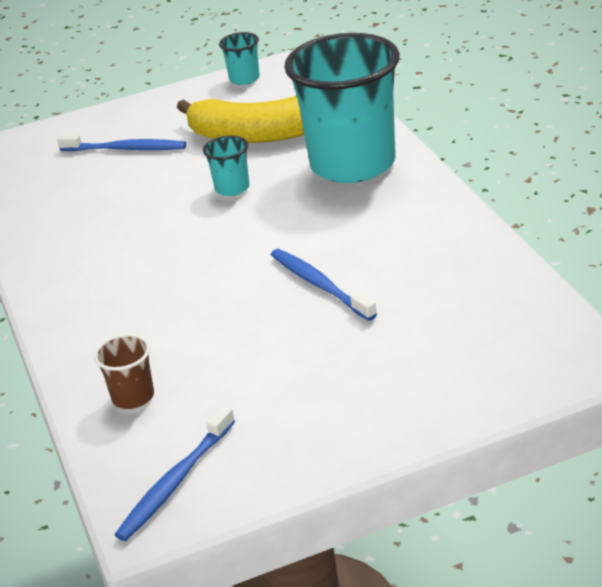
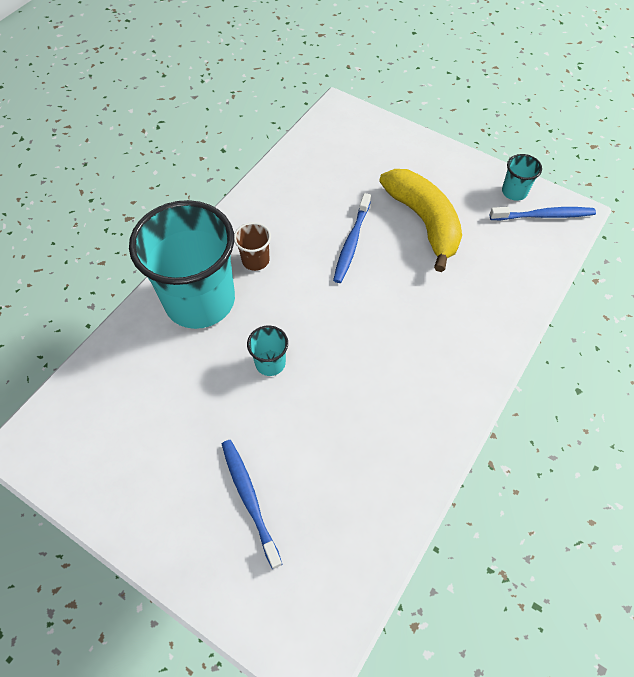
camera: 130 degrees left, 25 degrees up
(133, 397) = (509, 274): brown cup -> brown cup (255, 260)
(244, 79) = (75, 478): turquoise cup -> turquoise cup (514, 192)
(255, 135) = (182, 397): yellow banana -> yellow banana (424, 221)

